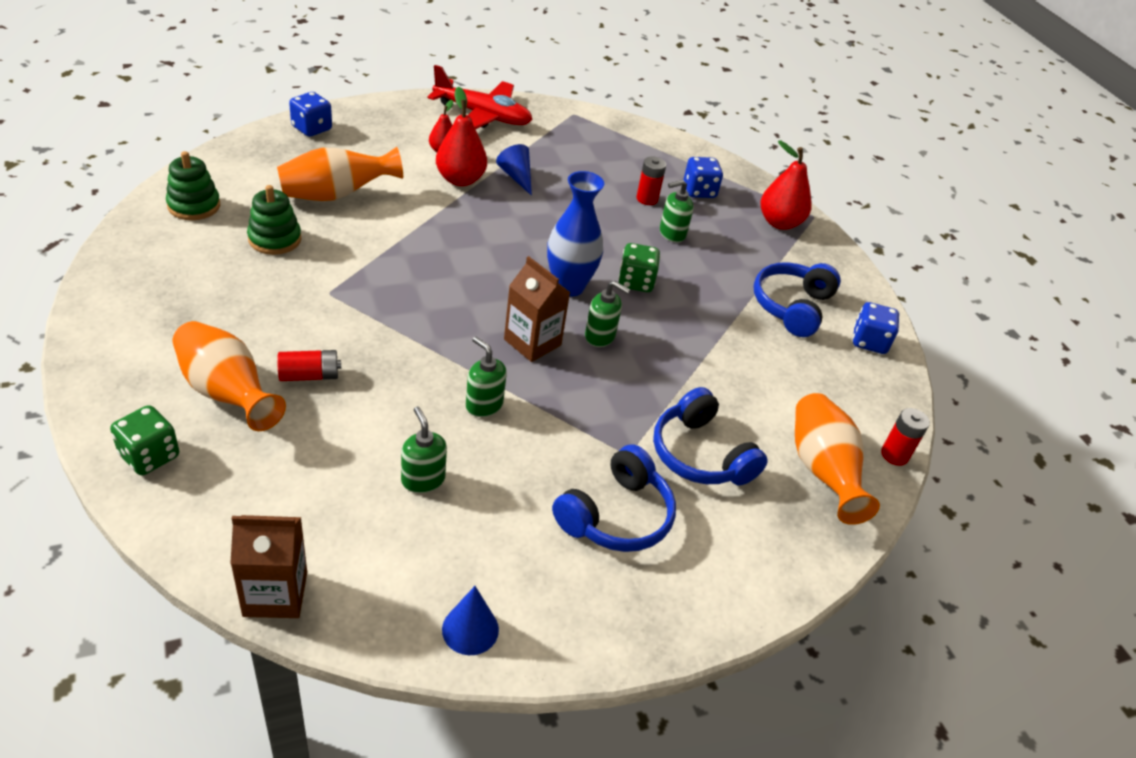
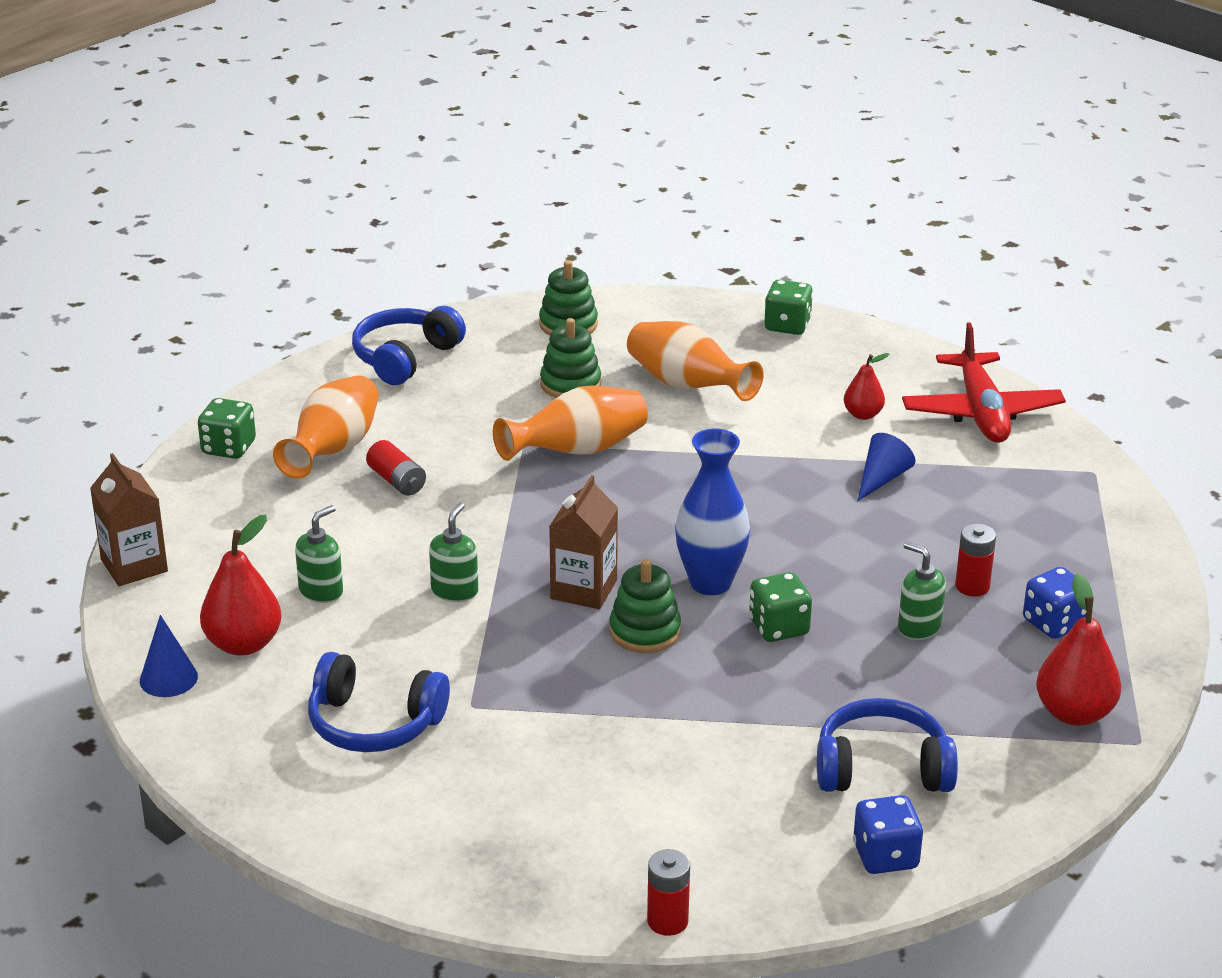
camera: 70 degrees right, 10 degrees down
(312, 128) = (787, 325): blue dice -> green dice
(460, 180) = (821, 445): red pear -> red pear (243, 644)
(600, 336) = (645, 631): green soap dispenser -> green stacking toy
(700, 454) = (517, 758): blue headphones -> blue headphones (405, 358)
(822, 471) = (578, 861): orange vase -> orange vase (577, 451)

